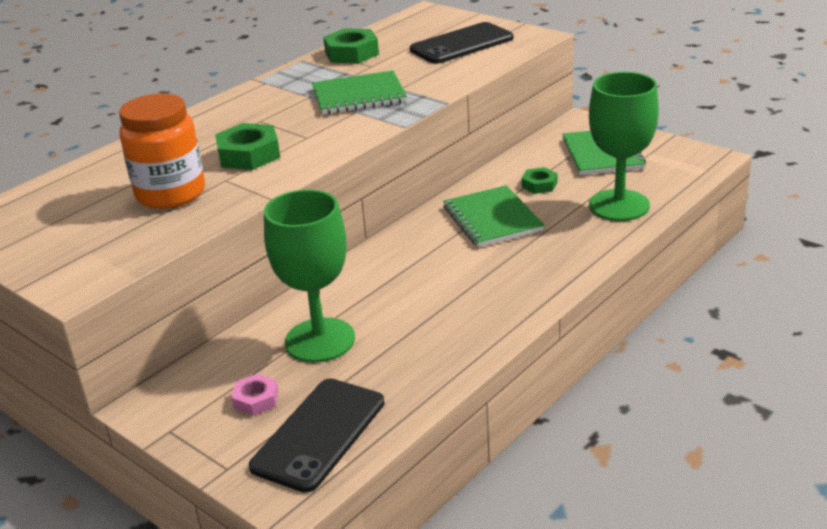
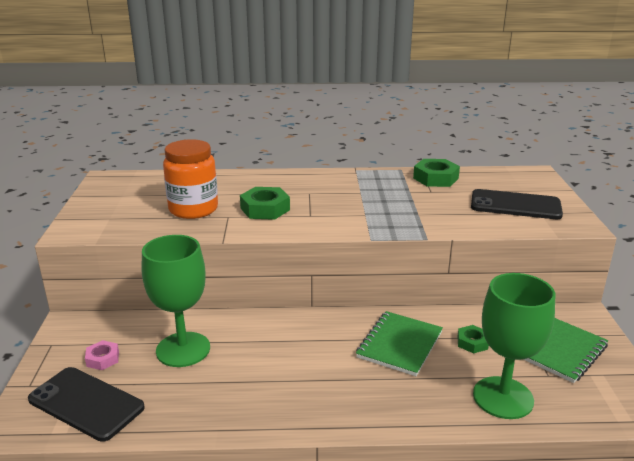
camera: 45 degrees right, 5 degrees down
(319, 434) = (86, 403): black phone -> black phone turned 45 degrees clockwise
(359, 96) = (386, 206): green notebook -> none

